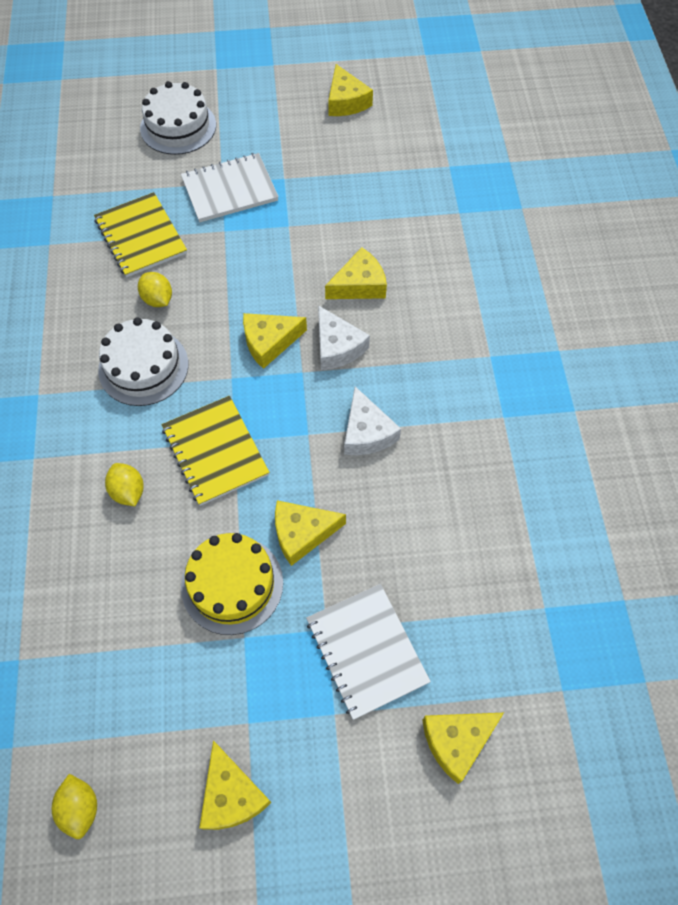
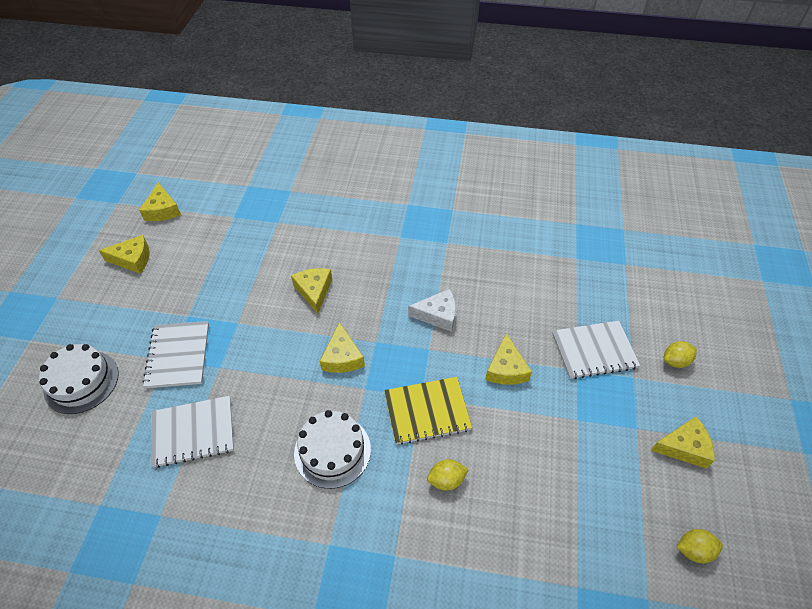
camera: 75 degrees left, 10 degrees down
(141, 236) = (193, 432): yellow notebook -> white notebook
(158, 299) = (268, 429): yellow lemon -> yellow lemon (675, 361)
(232, 584) = (537, 419): yellow cake -> none
(337, 347) = (362, 316): white cheese -> none
(457, 741) = (653, 319): yellow cheese -> yellow cheese (162, 210)

